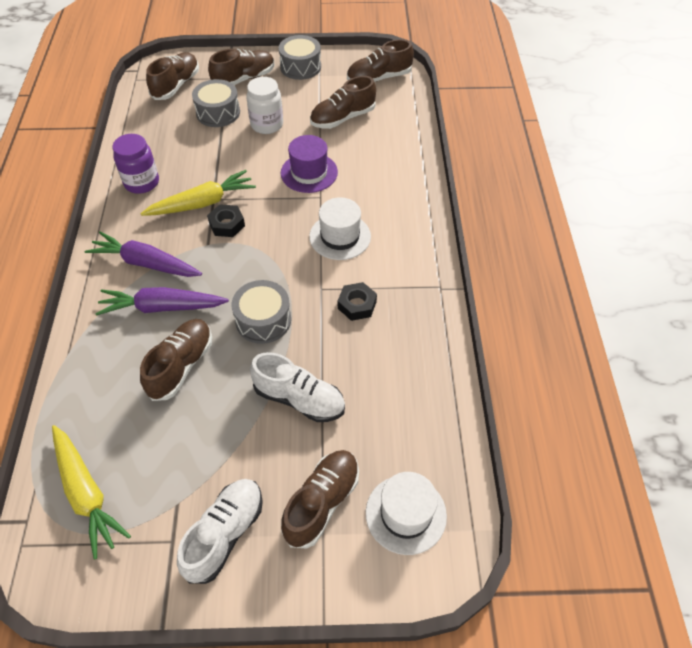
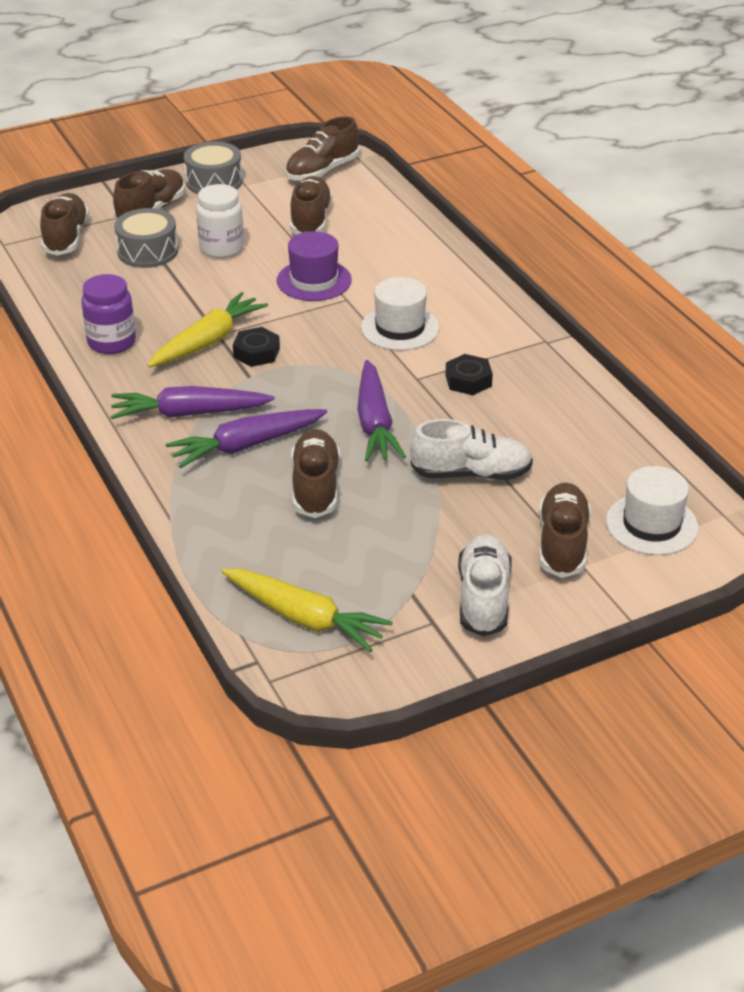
camera: 25 degrees left, 15 degrees down
(263, 320) = (375, 422): grey drum -> purple carrot
(342, 118) = (310, 220): brown shoe -> brown shoe turned 150 degrees clockwise

